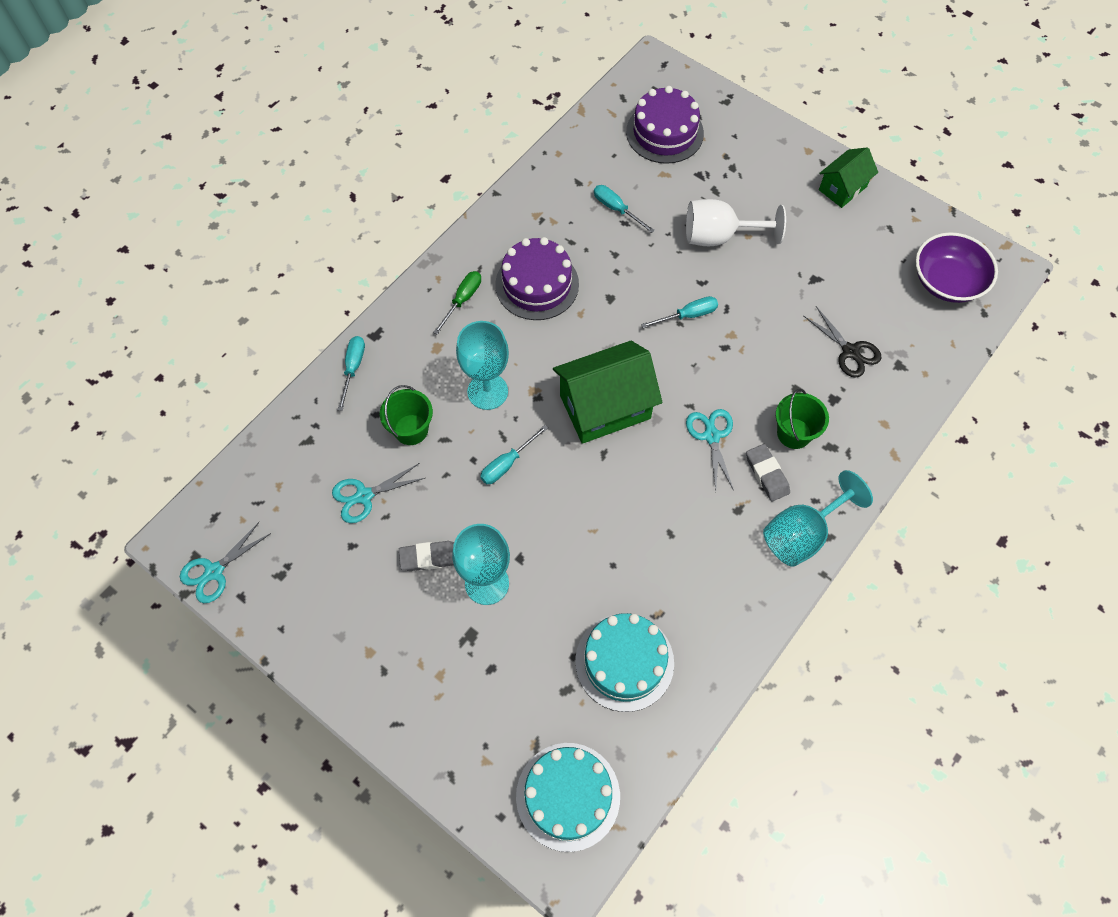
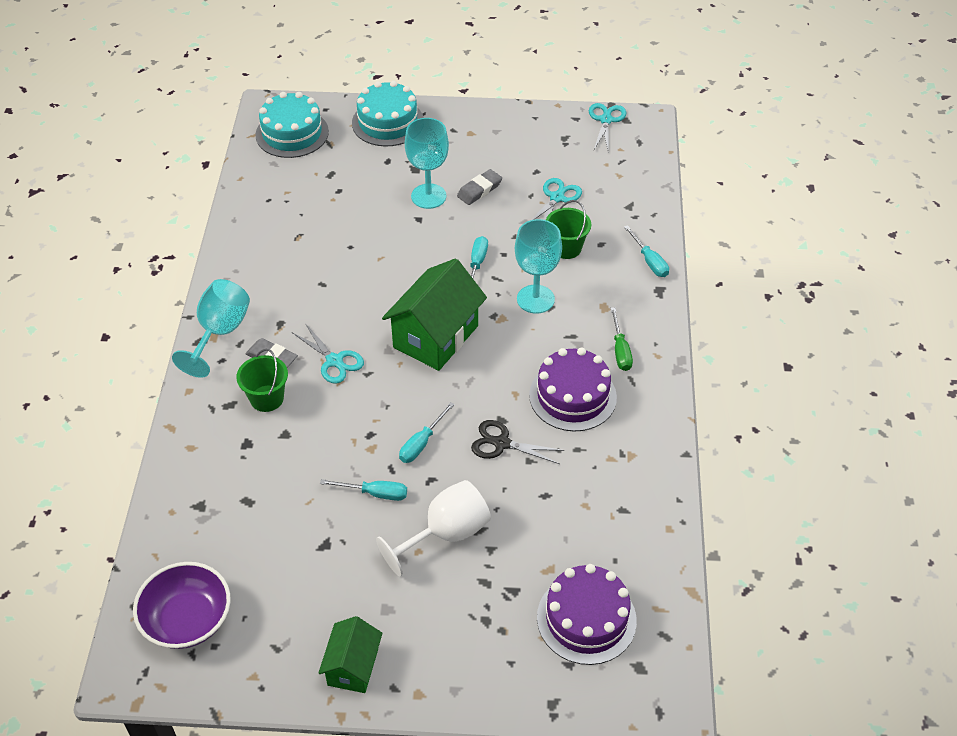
camera: 145 degrees right, 15 degrees down
(616, 209) = (564, 504): turquoise screwdriver -> turquoise screwdriver (375, 493)
(624, 662) = (303, 203): turquoise cake -> turquoise cake (388, 122)
(850, 351) = (253, 493): black scissors -> black scissors (501, 443)

